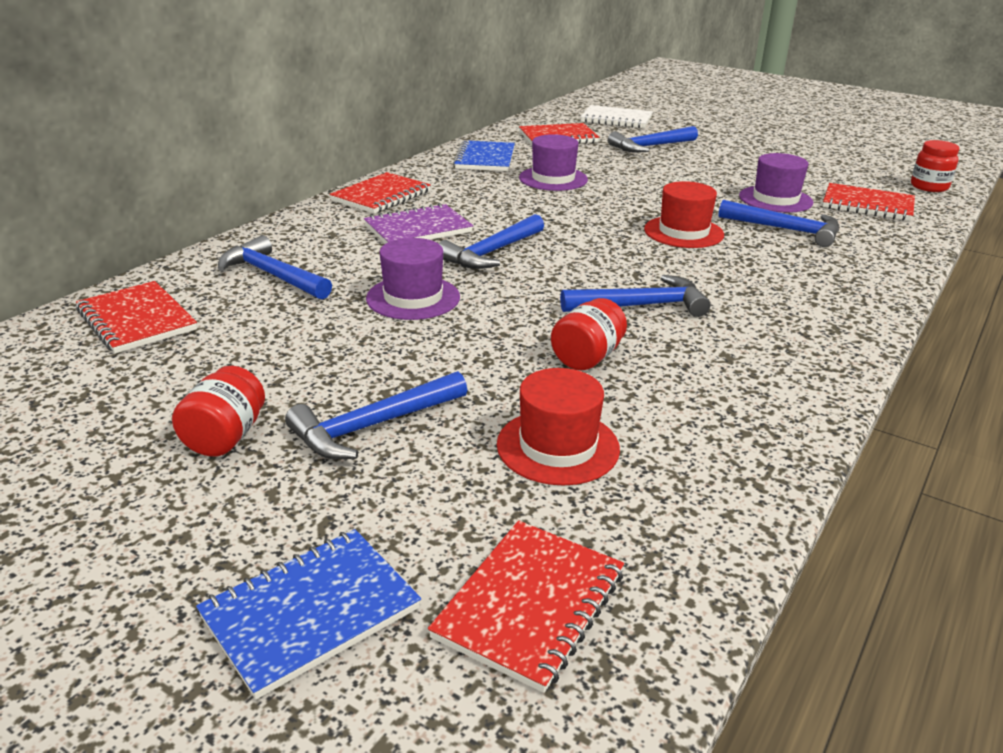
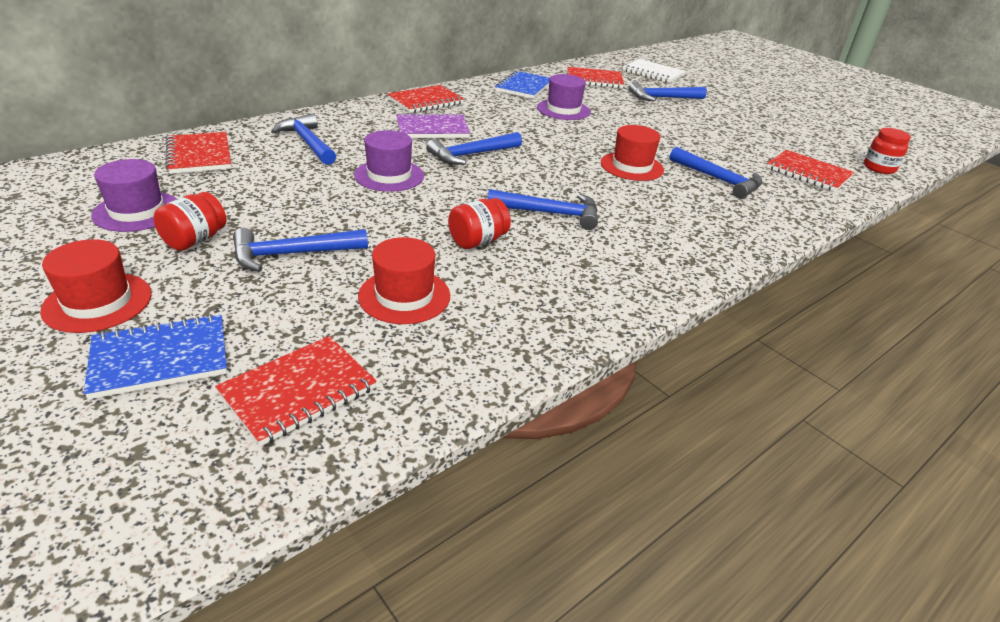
camera: 15 degrees right, 5 degrees up
(155, 557) = (98, 302): none -> red hat
(775, 199) = (731, 155): purple hat -> purple hat (137, 211)

